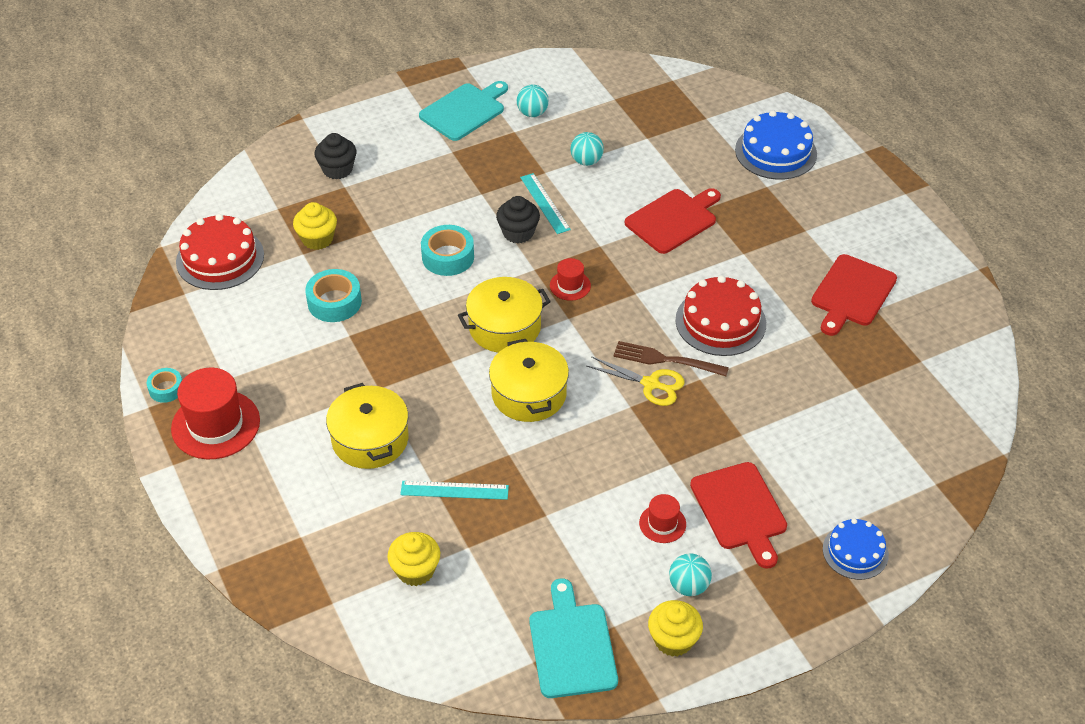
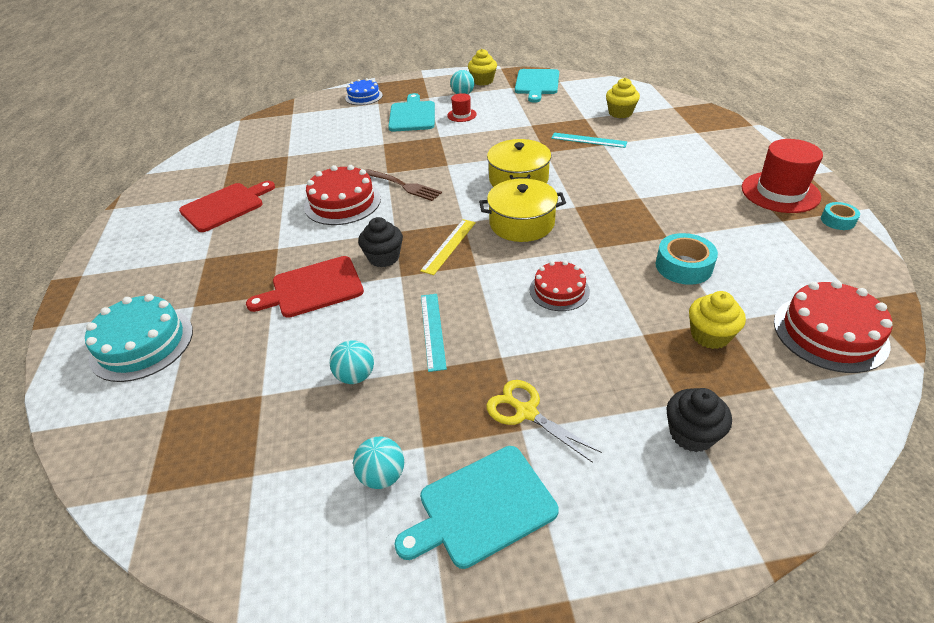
camera: 160 degrees left, 5 degrees down
(370, 439) = (648, 170): yellow pot -> none
(448, 257) = (559, 290): turquoise tape -> red cake
(518, 233) = (476, 302): black cupcake -> black cupcake (384, 257)
(570, 285) = (449, 246): red hat -> yellow ruler
(651, 384) = (424, 174): yellow scissors -> yellow scissors (526, 412)
(740, 510) = (412, 115): red cutting board -> turquoise cutting board
(775, 152) = (142, 343): blue cake -> turquoise cake

